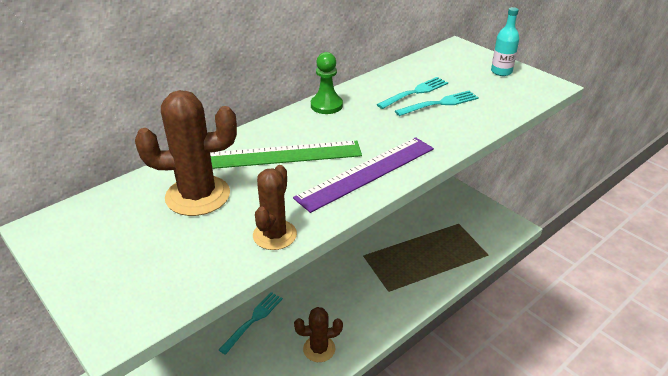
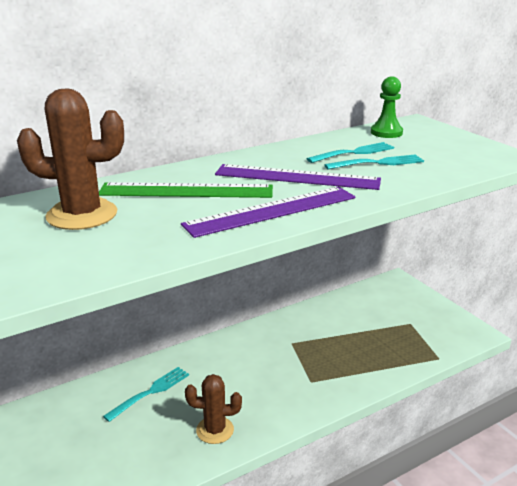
camera: 10 degrees right, 10 degrees down
(274, 235) = (146, 252): brown cactus -> none
(326, 105) = (252, 157): green pawn -> green pawn (386, 132)
(375, 128) = (297, 177): none -> purple ruler
(501, 72) = (459, 143): turquoise bottle -> none

